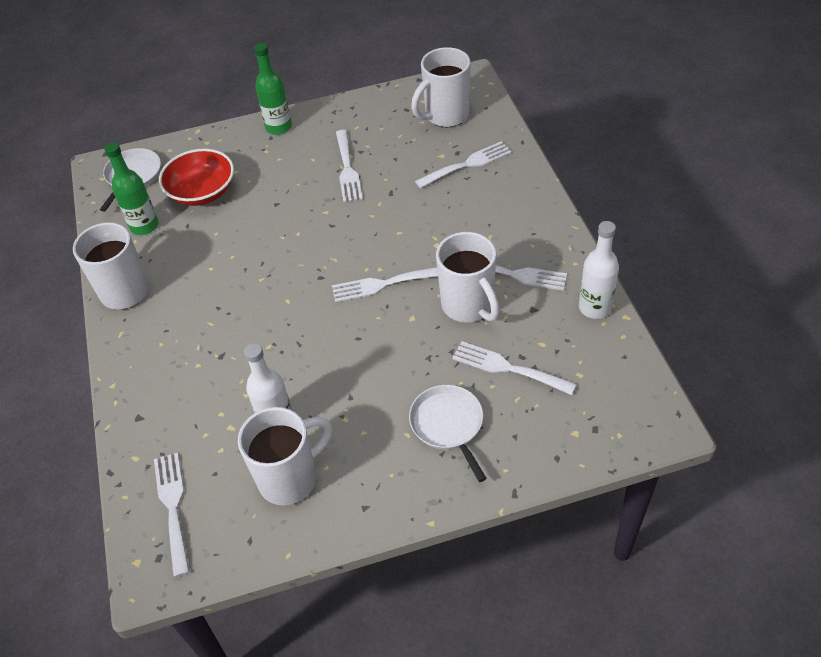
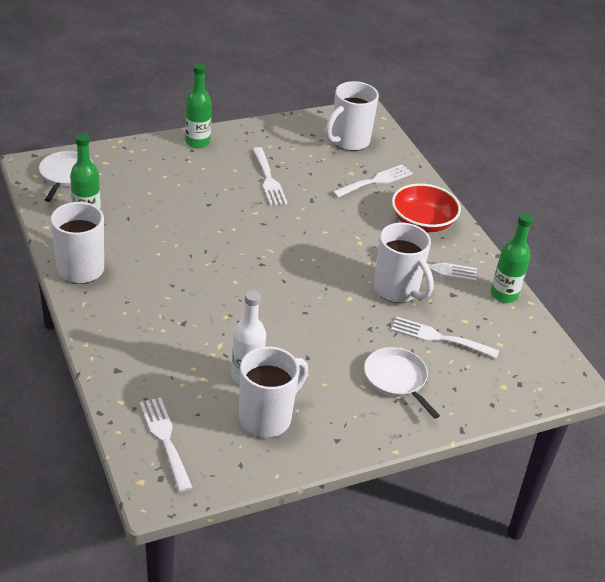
camera: 15 degrees left, 10 degrees down
(202, 192) = (136, 191): red bowl -> red bowl (422, 222)
(383, 284) = (319, 271): white fork -> none
(595, 307) = (504, 295): white bottle -> green bottle

